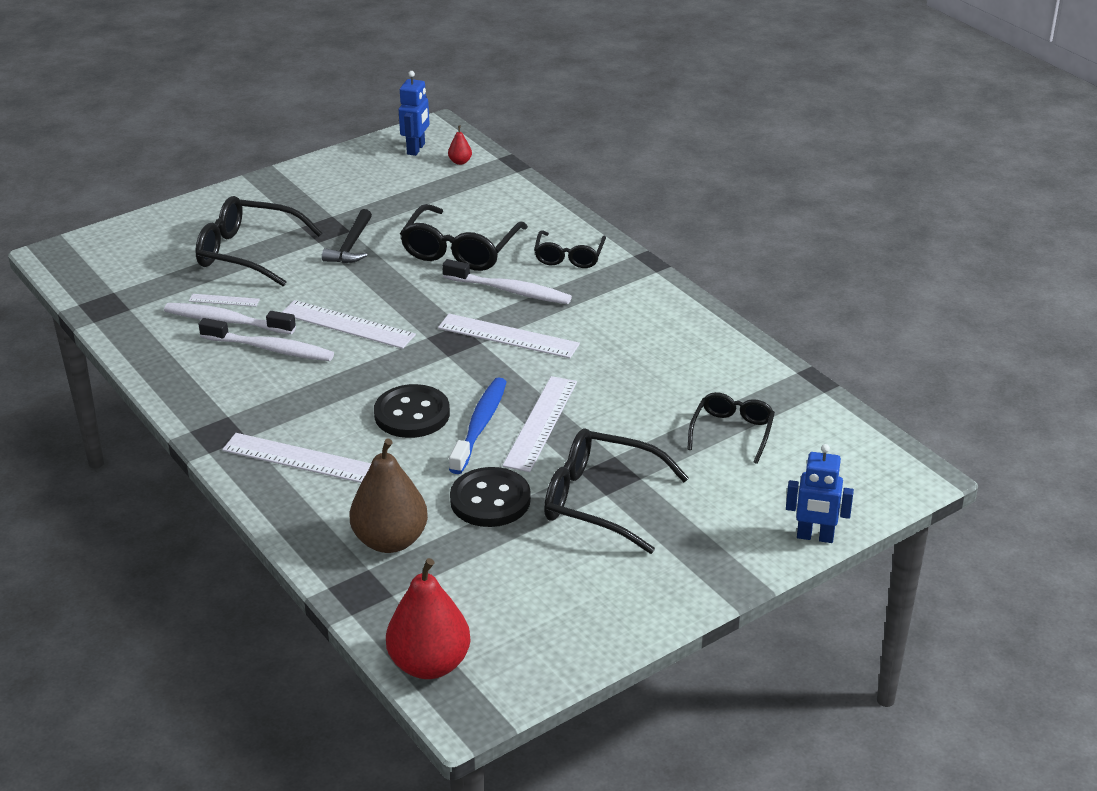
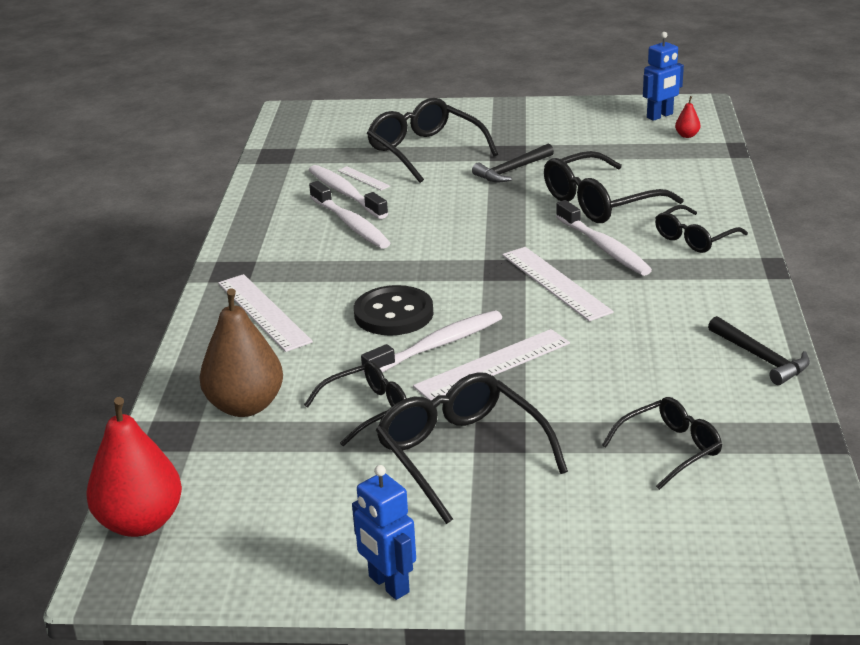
camera: 40 degrees right, 5 degrees down
(347, 324) = (432, 227): white ruler -> none
(480, 425) = (437, 345): blue toothbrush -> white toothbrush
(490, 500) = (366, 410): black button -> black glasses
(718, 338) = (761, 358): none -> black hammer
(815, 537) = (635, 591): blue robot -> blue robot (388, 585)

